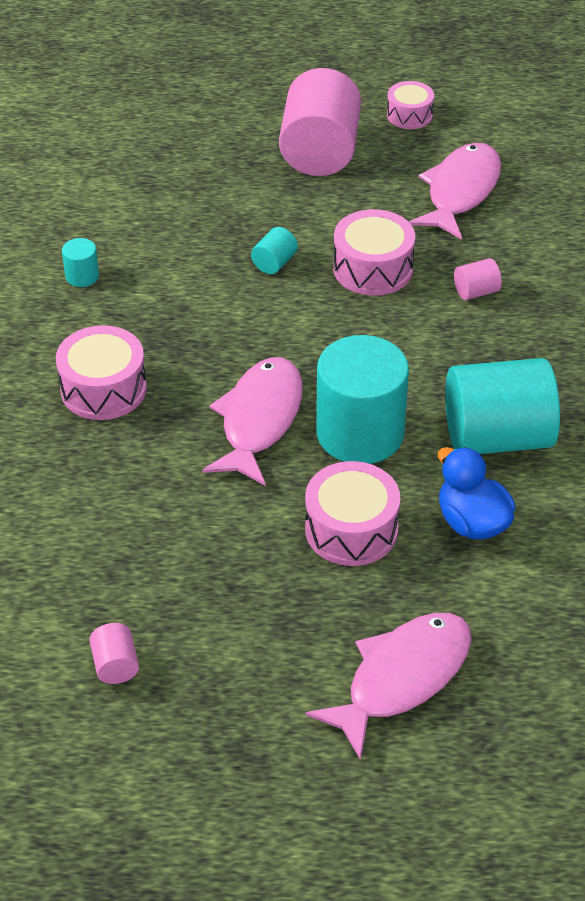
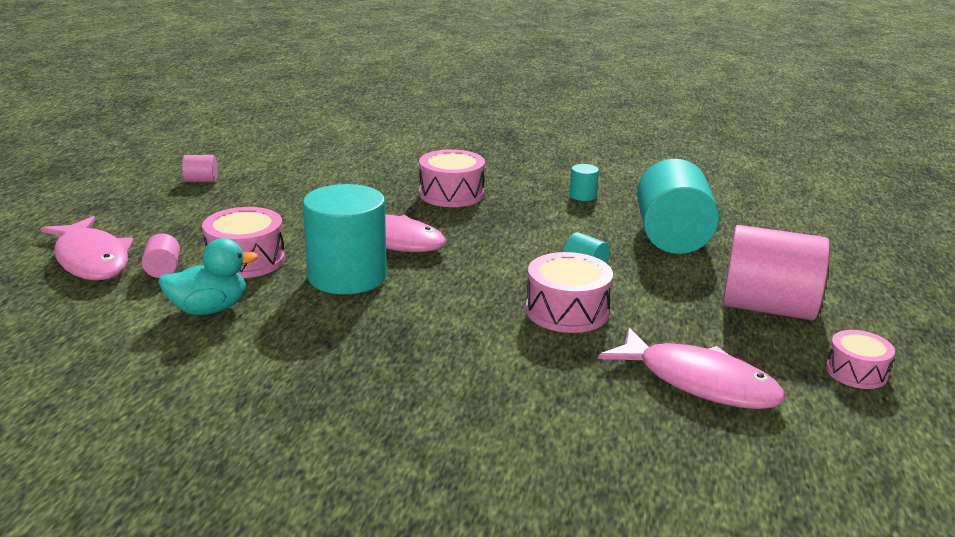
camera: 100 degrees right, 20 degrees down
(472, 522) = (209, 309): blue duck -> turquoise duck
(476, 291) = (515, 362): pink cylinder -> pink cylinder (163, 270)
(497, 437) = (299, 338): turquoise cylinder -> turquoise cylinder (672, 237)

